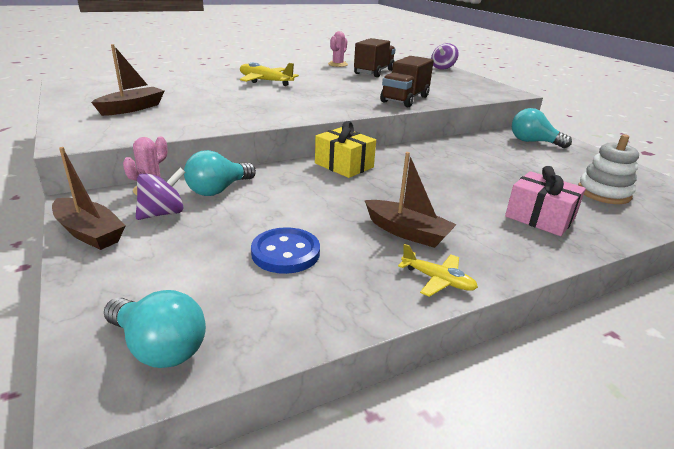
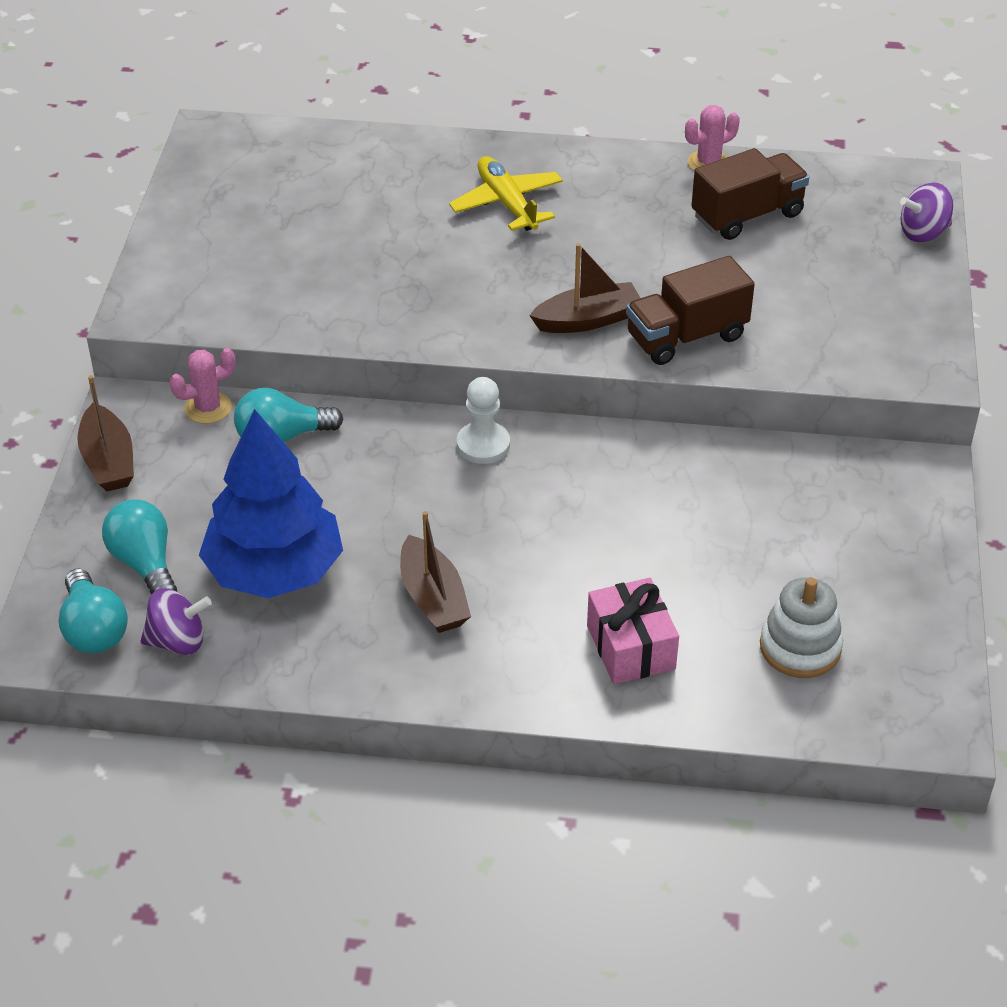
camera: 35 degrees right, 15 degrees up
(132, 108) = (250, 245): brown boat -> brown boat (587, 320)
(163, 213) = (195, 457): purple spinning top -> purple spinning top (178, 641)
(285, 253) = (274, 571): blue button -> blue tree
(344, 165) = (483, 445): yellow gift -> white pawn
(438, 280) = (391, 673): yellow plane -> none
(533, 142) = (868, 498): turquoise light bulb -> turquoise light bulb (145, 563)

